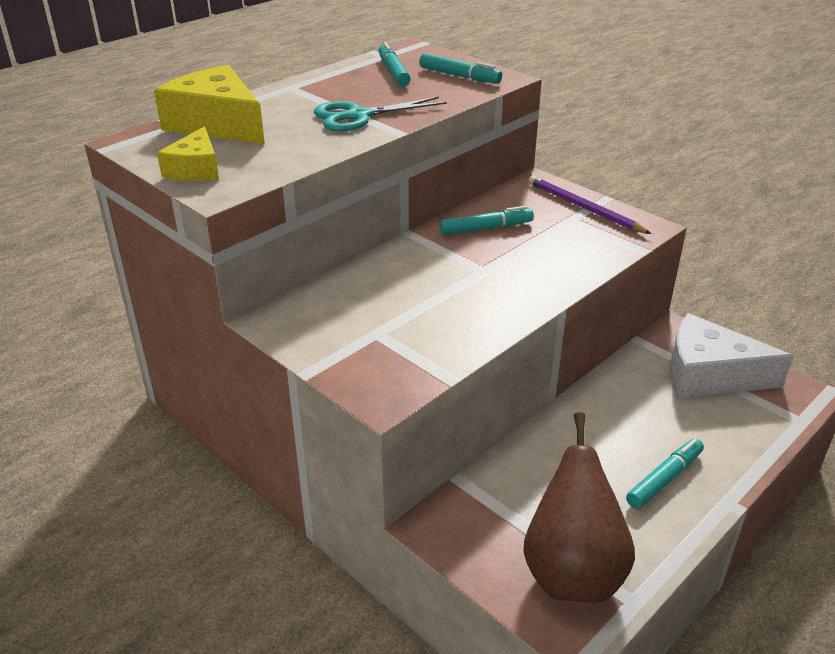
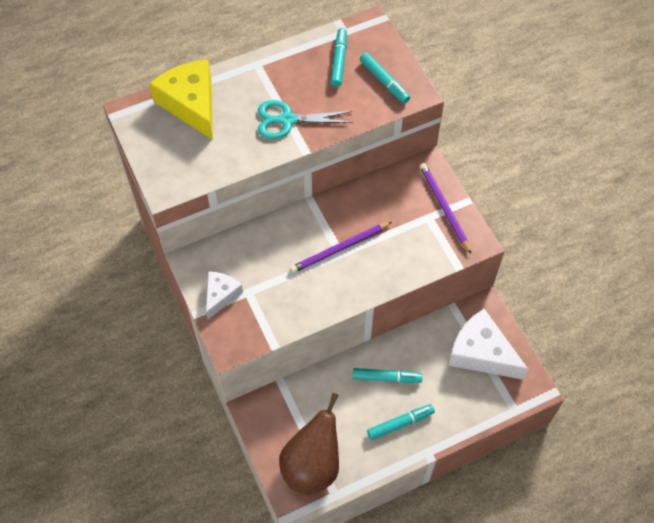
camera: 20 degrees right, 25 degrees up
(195, 169) = (161, 158): yellow cheese -> none
(336, 345) = (221, 295): none -> white cheese
(479, 266) = (339, 249): none -> purple pencil
(486, 228) = (363, 210): turquoise marker -> turquoise marker (386, 378)

